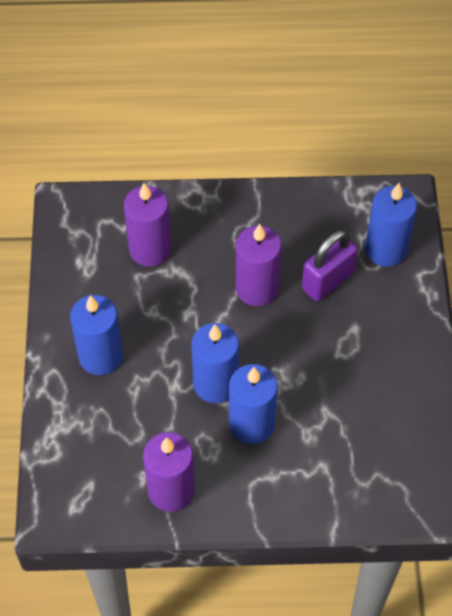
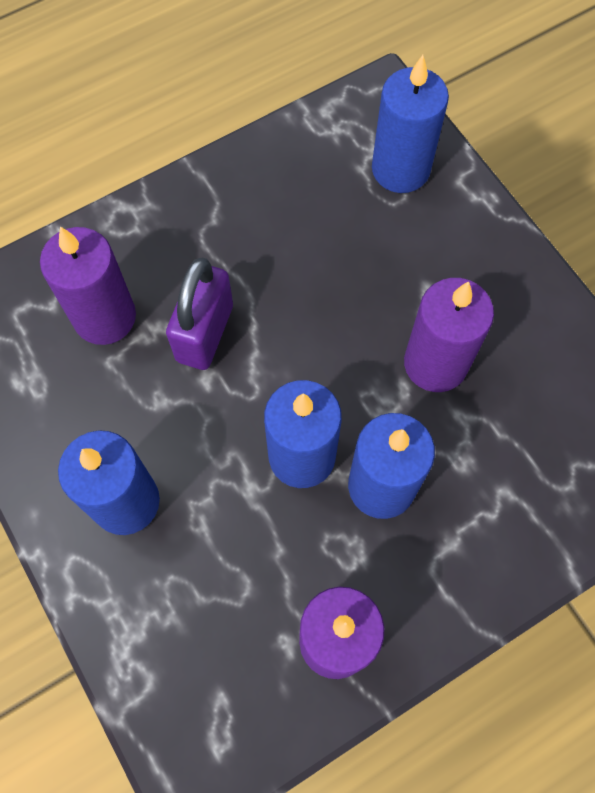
camera: 30 degrees left, 10 degrees up
(257, 288) = (275, 299): purple candle -> purple candle (435, 363)
(327, 281) = (357, 244): purple padlock -> purple padlock (205, 333)

